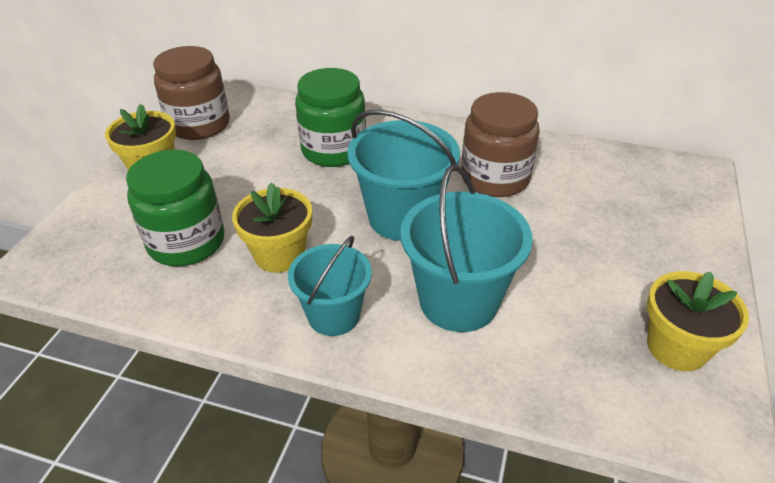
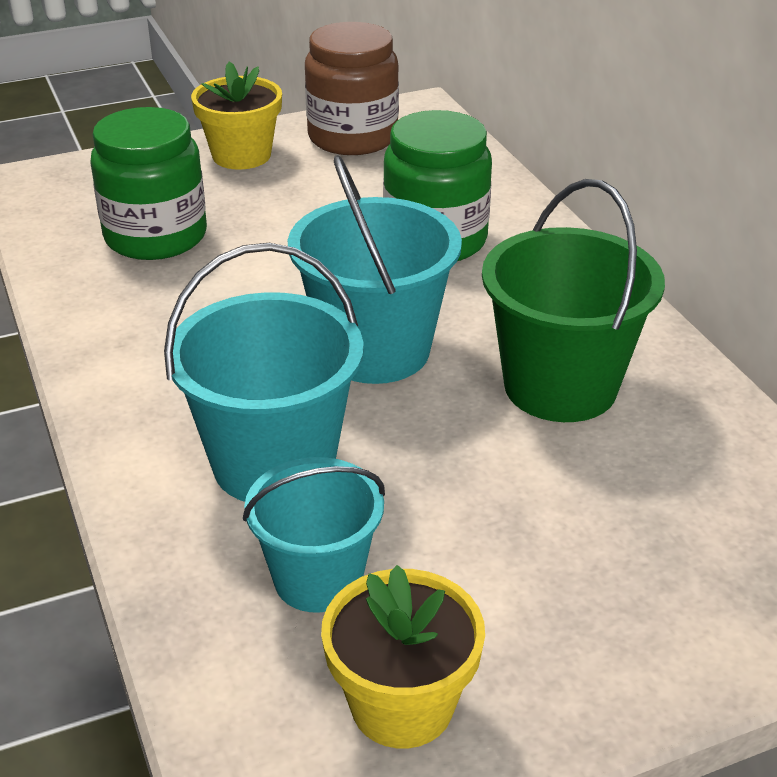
camera: 50 degrees right, 5 degrees down
(279, 254) = (204, 300): yellow flower pot -> none
(334, 315) = (150, 383): turquoise bucket -> turquoise bucket (318, 579)
(495, 178) = (560, 386): brown jar -> green bucket

